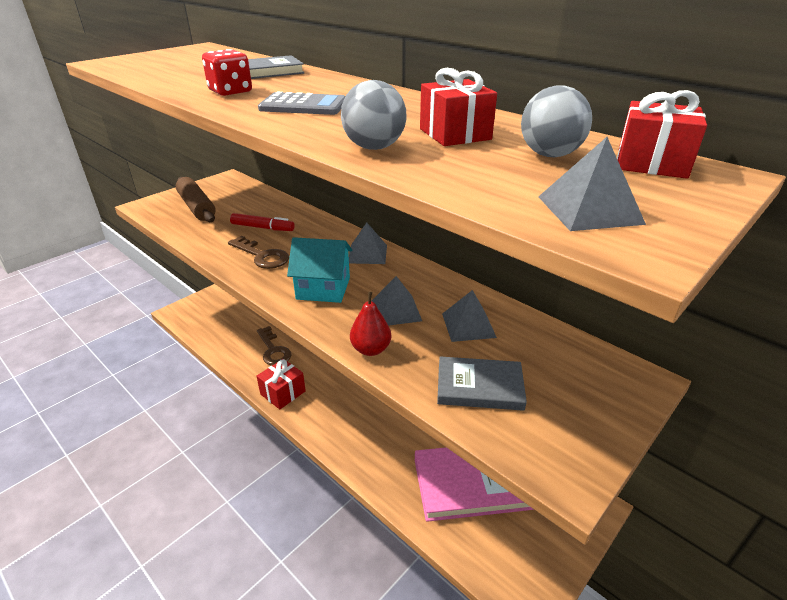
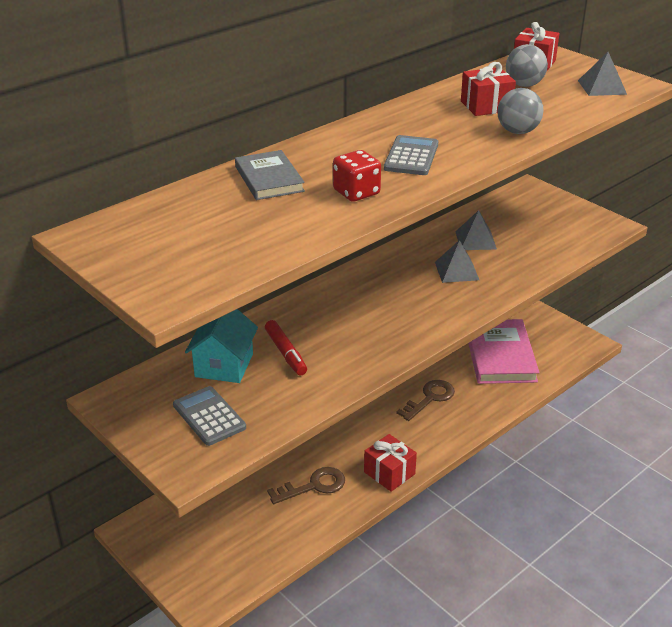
camera: 85 degrees left, 0 degrees up
(197, 207) = (209, 416): brown rolling pin -> grey calculator
(262, 228) = (285, 353): red marker -> red marker turned 135 degrees clockwise
(262, 256) = (355, 348): brown key -> brown key (430, 398)
(323, 288) = (421, 308): turquoise house -> turquoise house (224, 365)
(367, 254) = (358, 282): grey pyramid -> none
(371, 349) = (509, 284): red pear -> none
(479, 387) = (545, 243): grey book -> none

